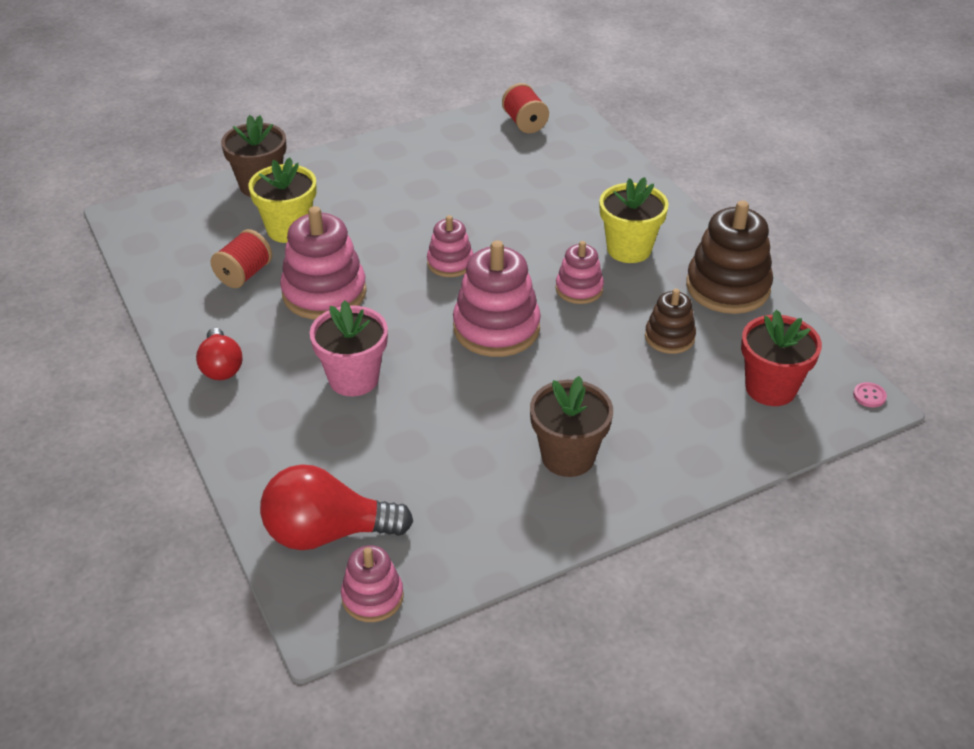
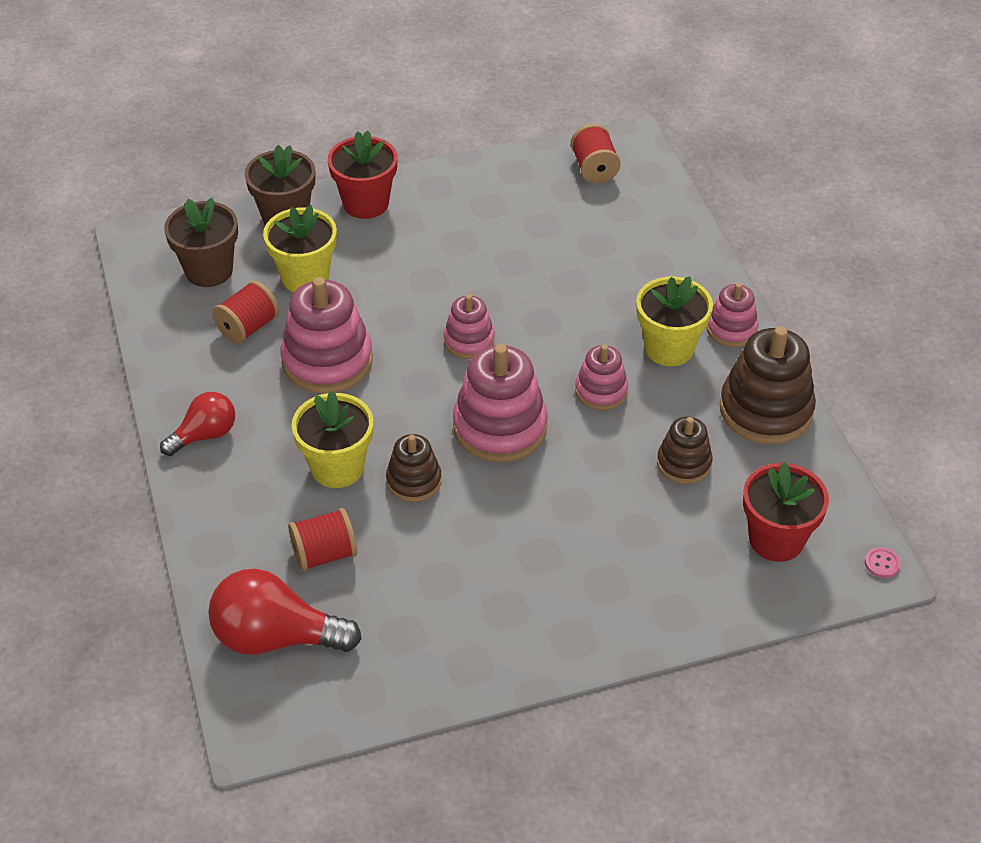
camera: 10 degrees right, 5 degrees up
(221, 367) = (205, 435): red light bulb -> red light bulb turned 120 degrees counterclockwise
(331, 168) = (366, 203): none -> red flower pot
(353, 379) = (337, 467): pink flower pot -> yellow flower pot
(358, 453) = (324, 554): none -> red spool
(372, 597) = (306, 712): pink stacking toy -> pink stacking toy (731, 329)
(428, 381) = (414, 481): none -> brown stacking toy
(568, 457) = (538, 589): brown flower pot -> brown flower pot (209, 270)

